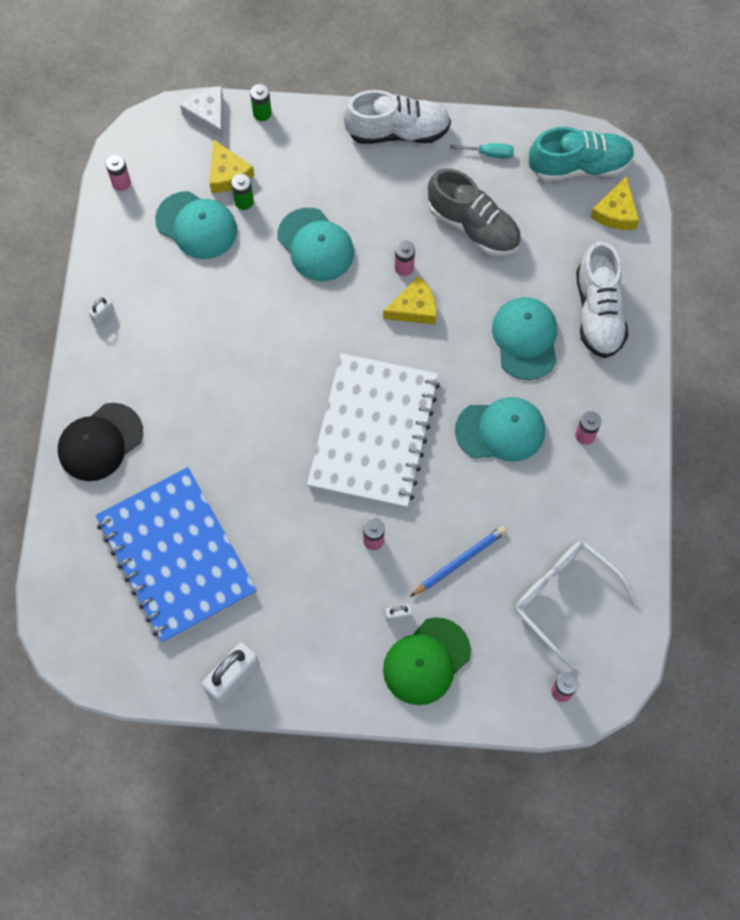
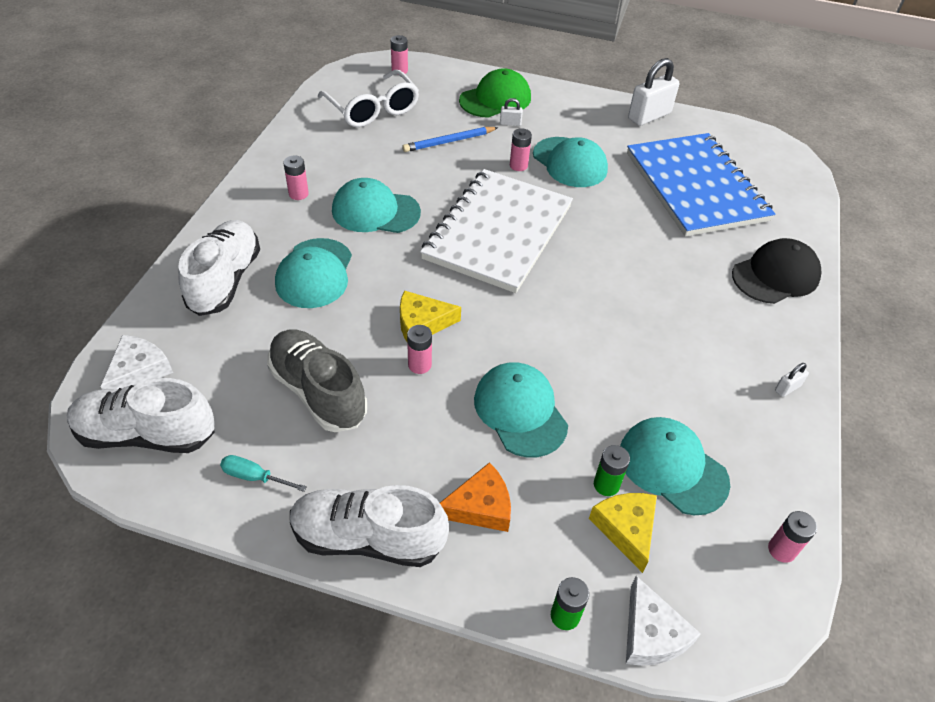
camera: 170 degrees left, 20 degrees down
(318, 561) = (570, 162): none -> turquoise cap
(329, 167) = (480, 506): none -> orange cheese
(579, 166) = (146, 434): turquoise shoe -> white shoe
(616, 212) = (139, 371): yellow cheese -> white cheese

